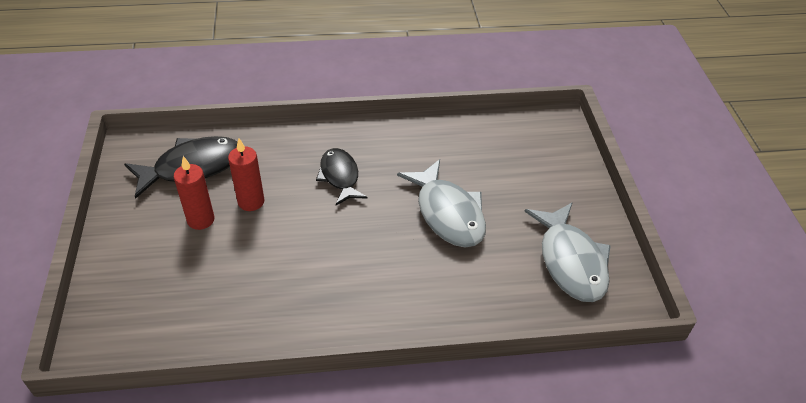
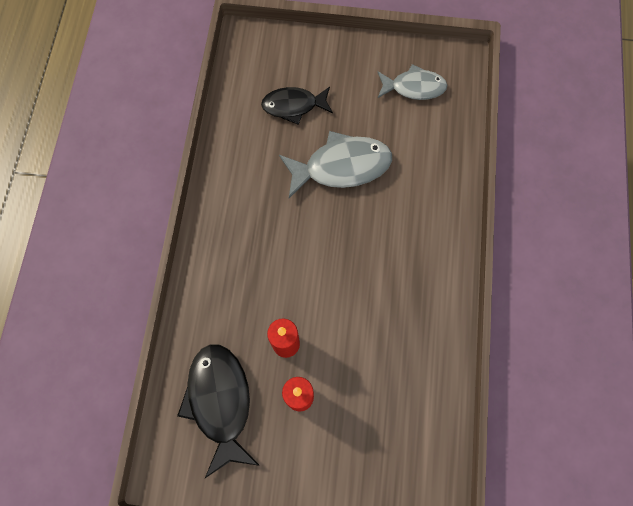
camera: 75 degrees left, 25 degrees up
(340, 176) = (271, 252): black fish -> black fish (294, 106)
(570, 261) = (414, 87): grey fish -> grey fish, size x0.66

